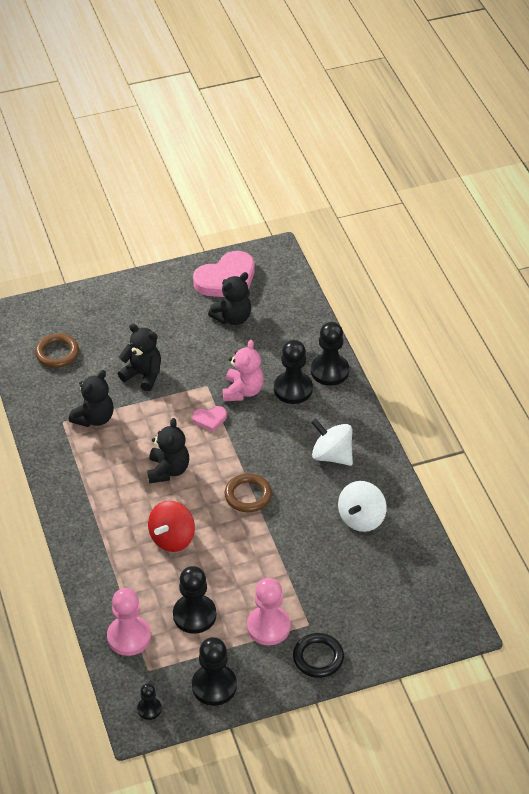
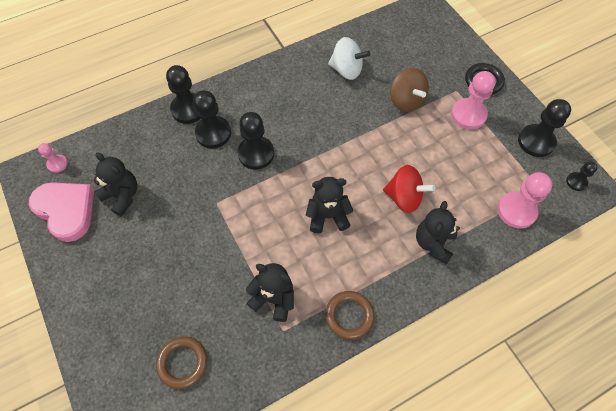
camera: 100 degrees left, 15 degrees up
(143, 375) = (208, 263): black teddy bear -> black teddy bear (433, 243)
(194, 615) = (476, 166): black pawn -> black pawn (256, 154)
(210, 419) = (259, 193): pink heart -> none
(243, 391) = (220, 171): pink teddy bear -> none
(248, 495) = (342, 148): brown ring -> brown ring (349, 315)
(281, 272) = (57, 164): none -> pink pawn
(302, 568) = (406, 101): none -> brown spinning top
(332, 455) = (285, 96): white spinning top -> none

